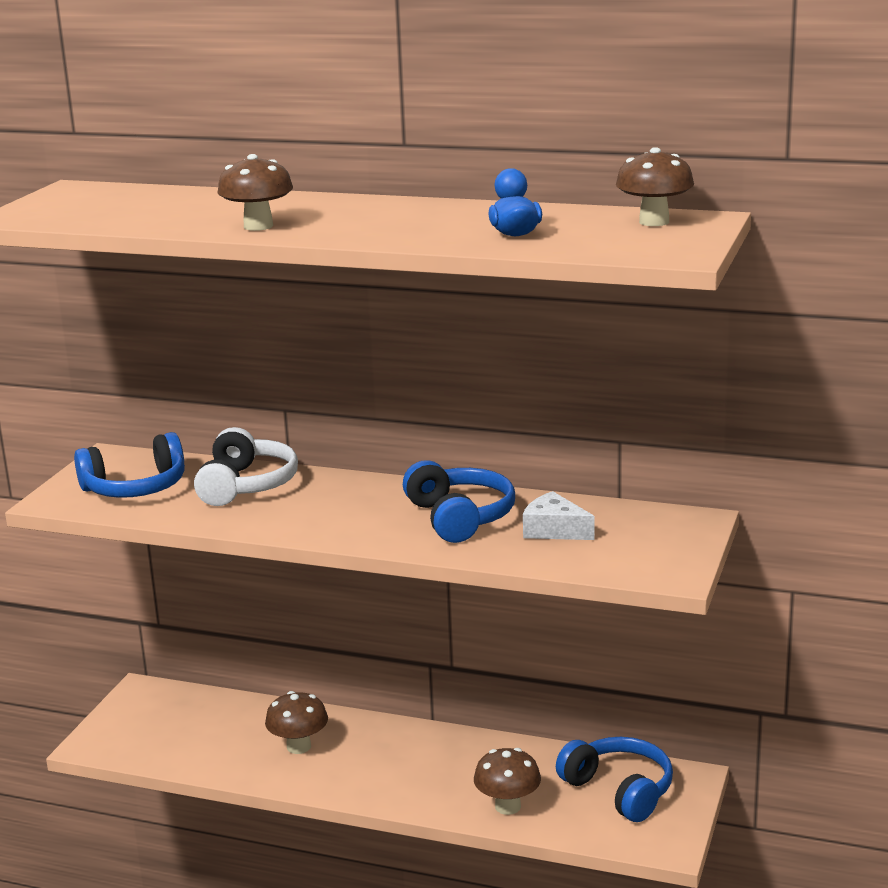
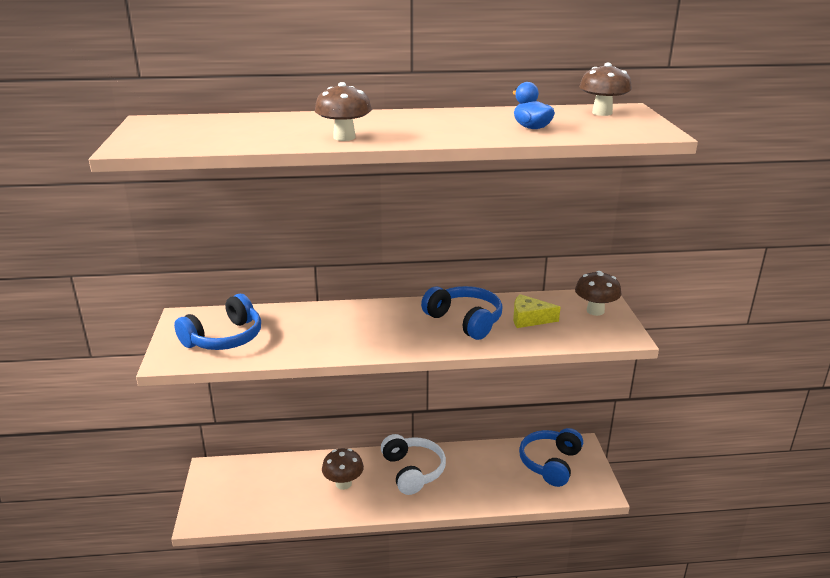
camera: 25 degrees left, 5 degrees up
(246, 485) = (303, 322): white headphones -> white headphones (413, 471)
(508, 806) = (497, 491): brown mushroom -> brown mushroom (595, 311)
(554, 530) = (529, 319): white cheese -> yellow cheese
(619, 790) = (550, 463): blue headphones -> blue headphones turned 90 degrees counterclockwise

